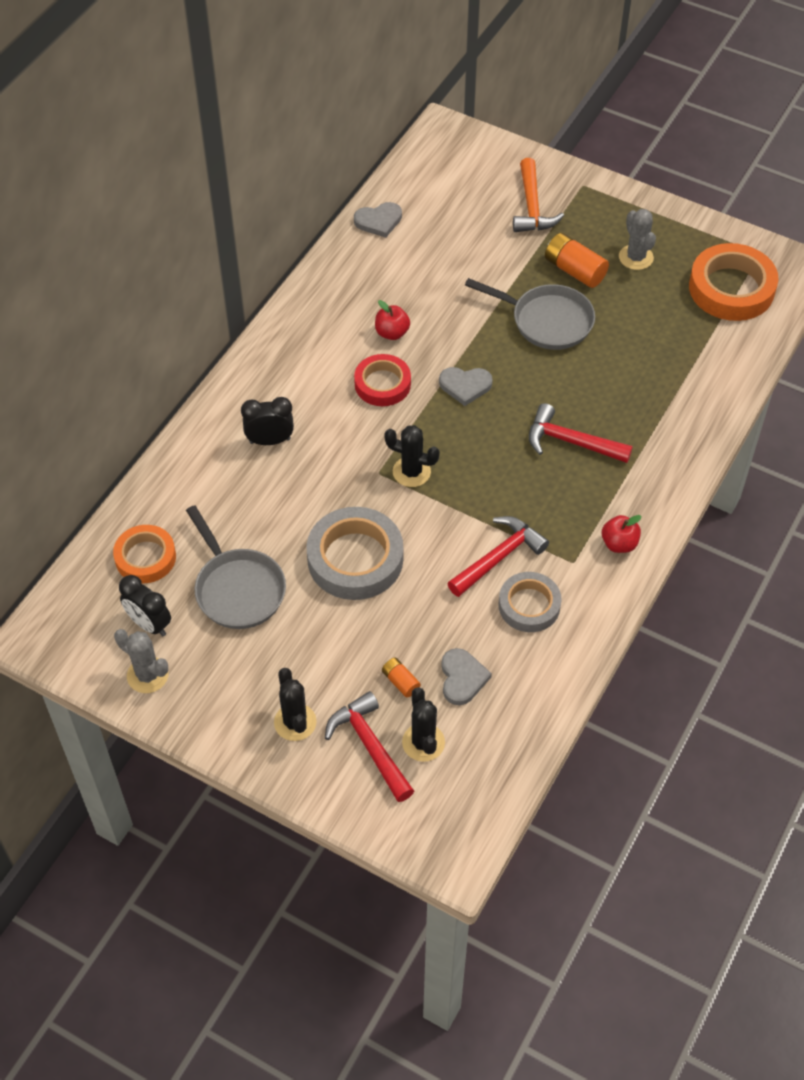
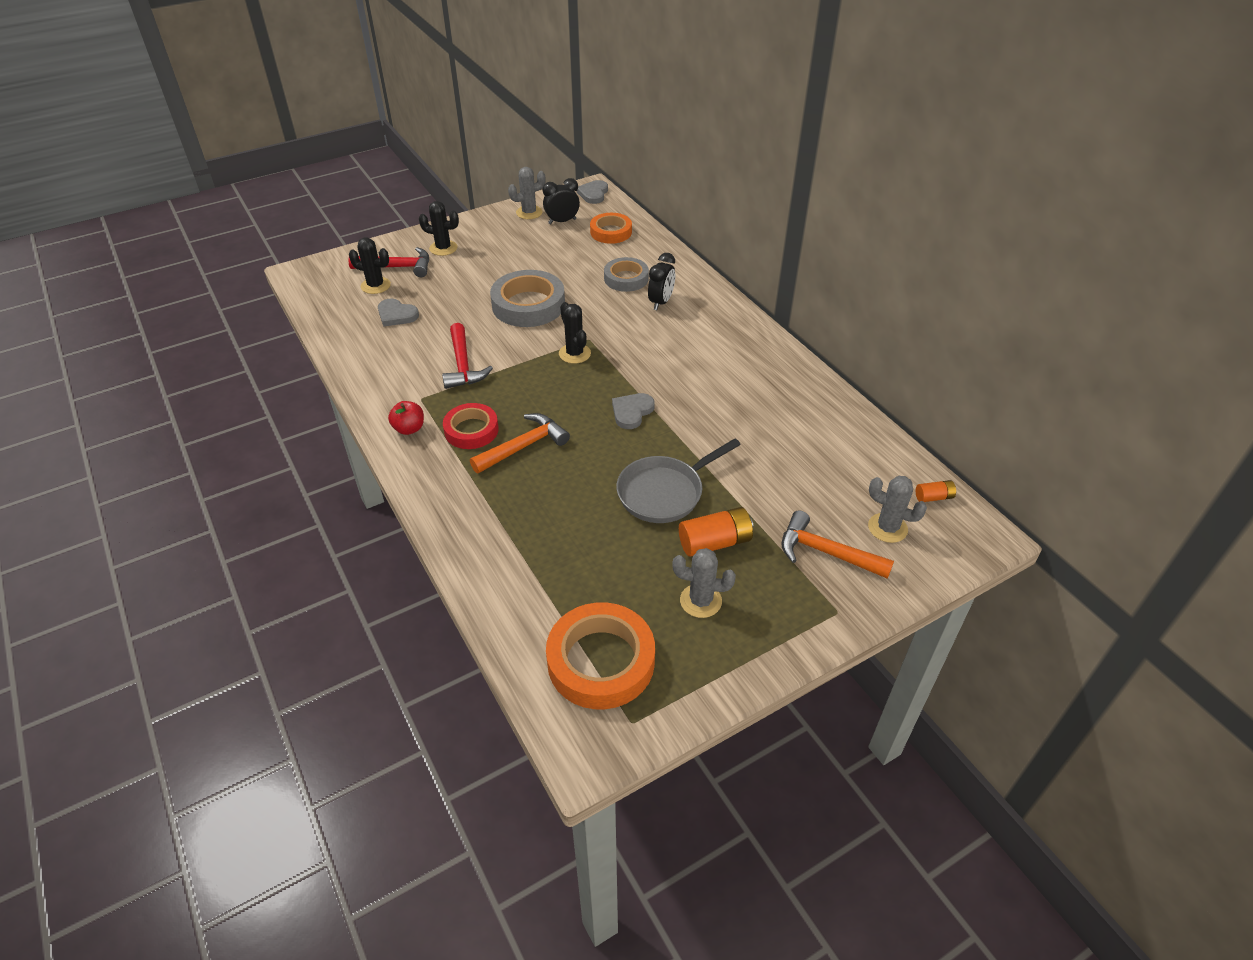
camera: 120 degrees right, 10 degrees down
(237, 589) = (554, 256): grey pan -> none
(379, 221) = (865, 436): grey heart -> grey heart (593, 194)
(382, 384) = (670, 370): red tape -> red tape (471, 430)
(392, 333) = (721, 394): red apple -> none
(400, 682) = (423, 291): orange battery -> orange battery (933, 497)
(411, 472) = (574, 354): black cactus -> black cactus turned 75 degrees counterclockwise
(479, 181) = (887, 528): none -> grey cactus
(529, 605) = (412, 363): grey tape -> grey tape (626, 278)
(570, 442) = (524, 446): red hammer -> orange hammer

